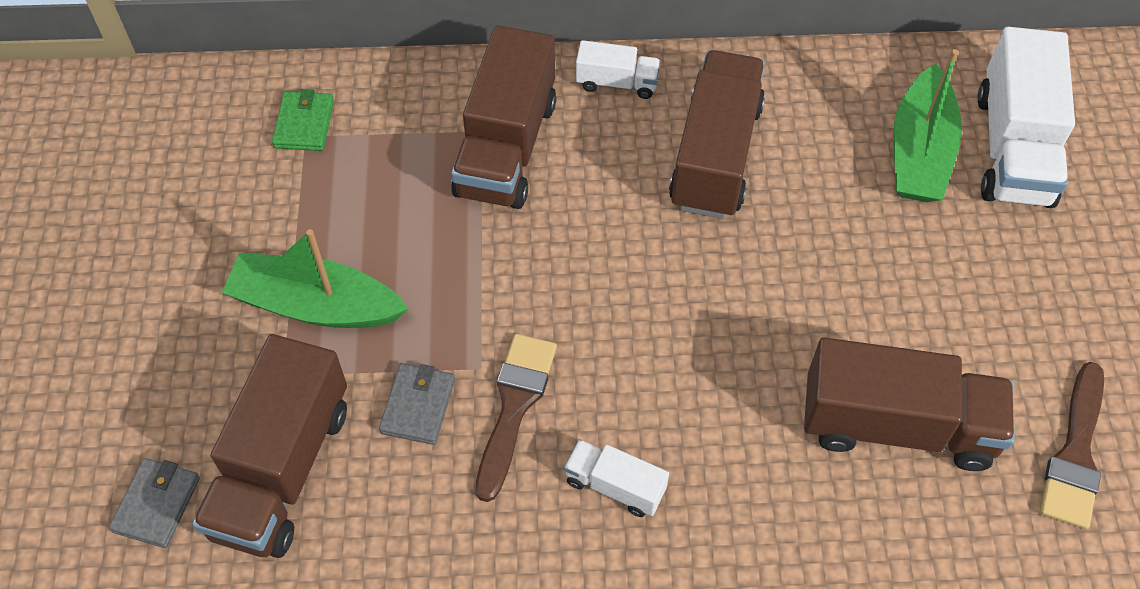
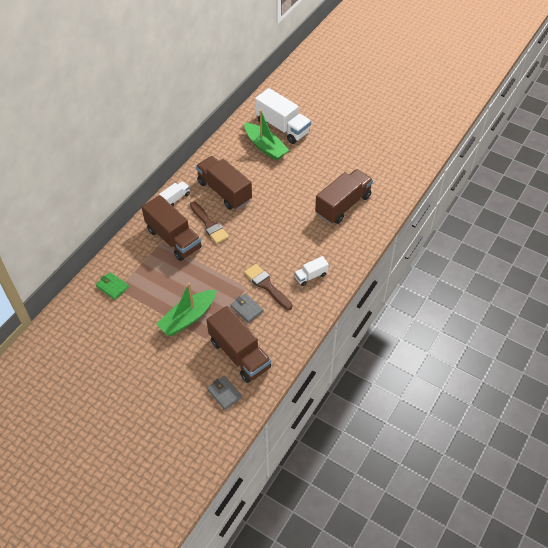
camera: 55 degrees left, 5 degrees down
(1075, 454) = (379, 175): brown brush -> brown brush (209, 224)

